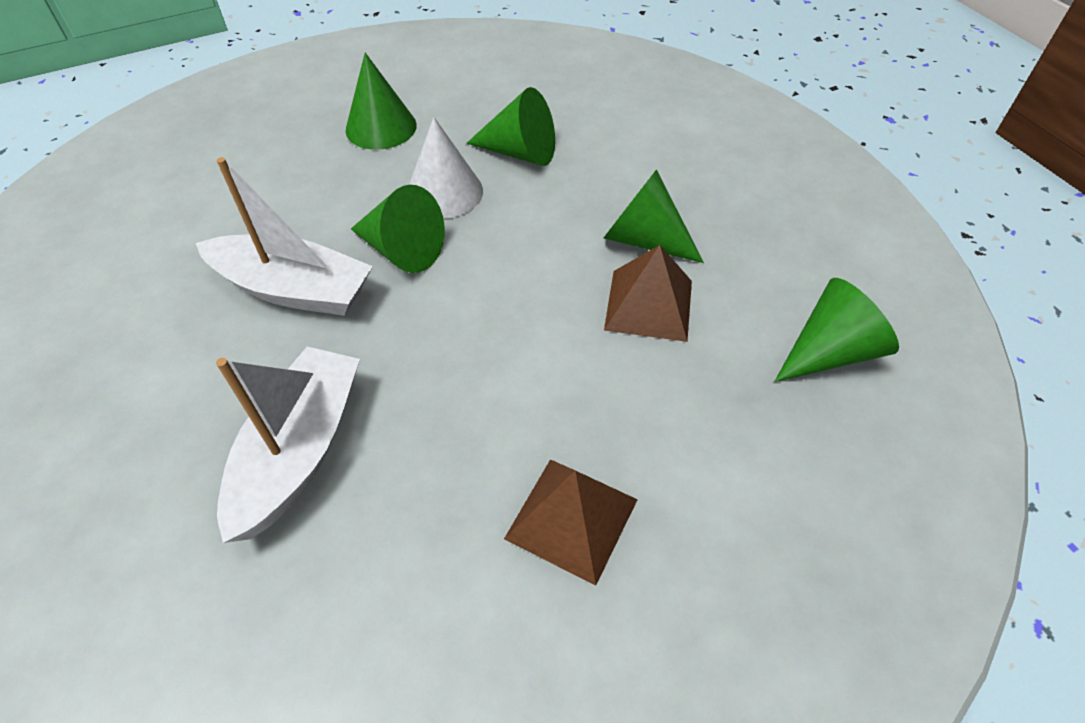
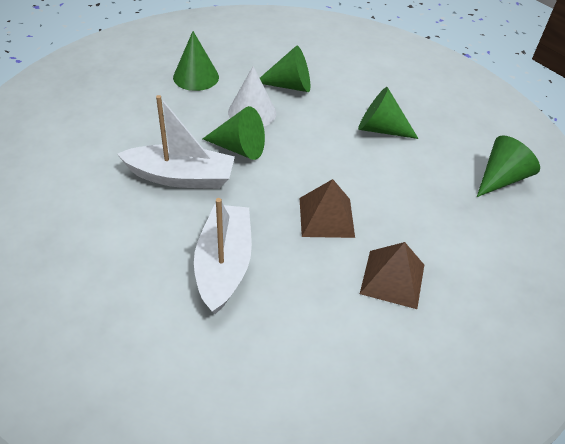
camera: 15 degrees left, 5 degrees down
(648, 304) = (395, 164): brown pyramid -> brown pyramid (326, 217)

